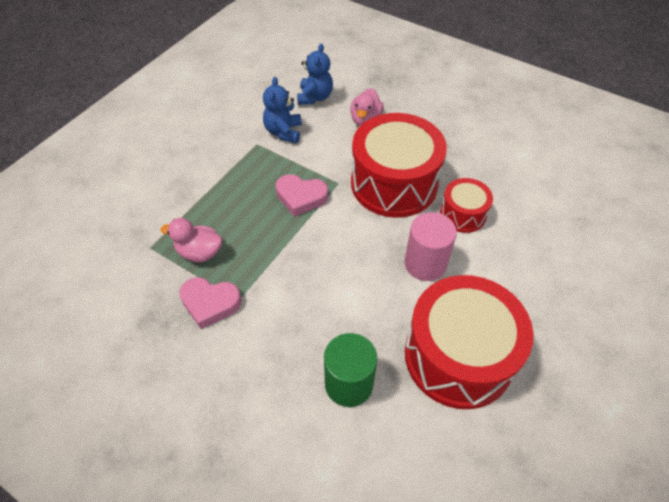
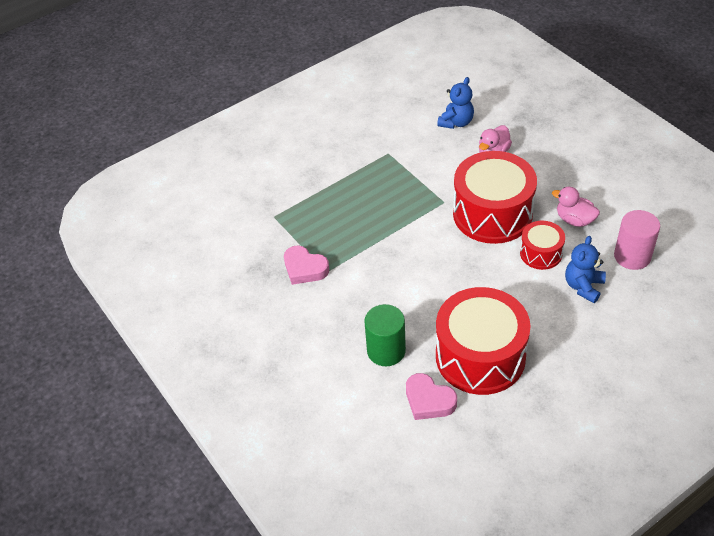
camera: 25 degrees right, 5 degrees down
(199, 252) = (310, 229): pink duck -> pink duck (574, 220)
(283, 132) = (415, 148): blue teddy bear -> blue teddy bear (583, 286)
(301, 197) = (407, 206): pink heart -> pink heart (429, 400)
(425, 264) = (487, 283): pink cylinder -> pink cylinder (632, 256)

